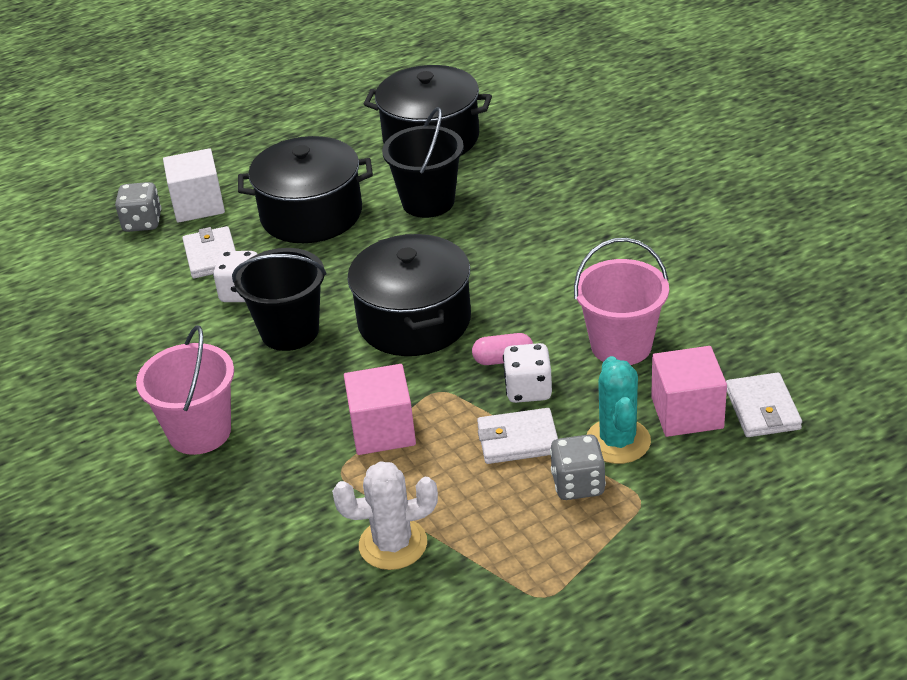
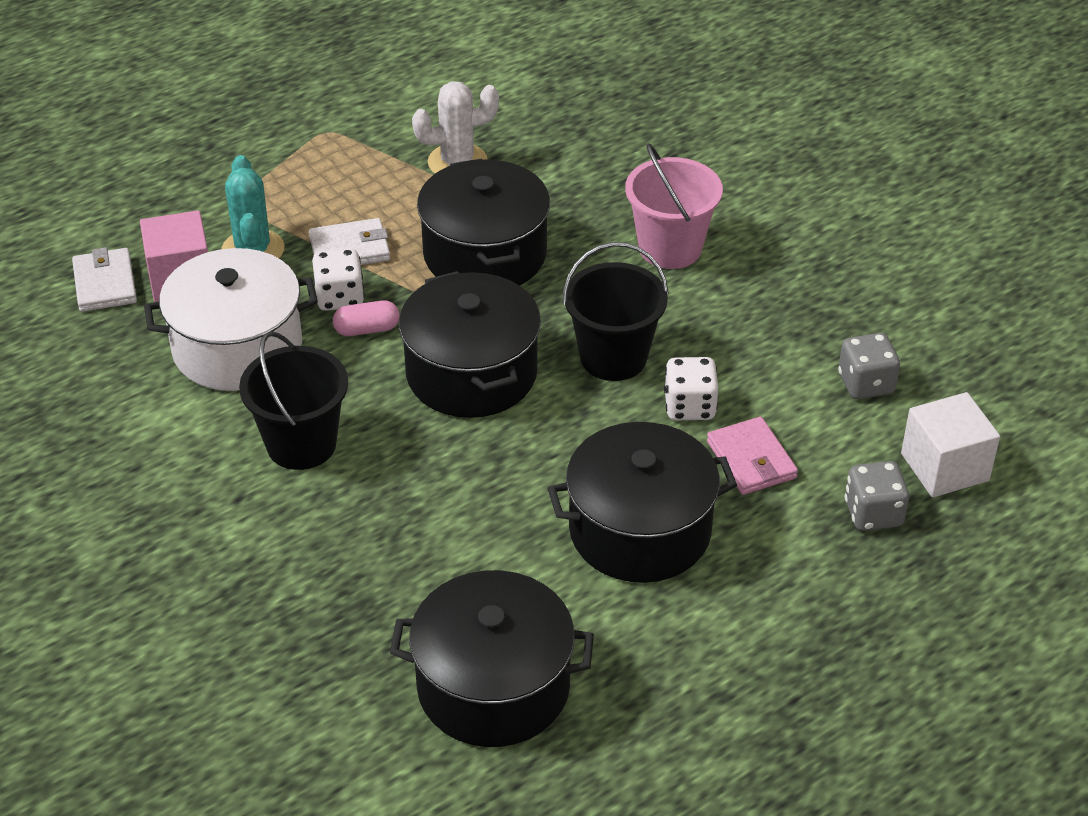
camera: 170 degrees right, 5 degrees up
(198, 205) = (808, 546): white cube -> white cube (944, 467)
(211, 256) = (751, 460): white wallet -> pink wallet
(382, 430) = (485, 254): pink cube -> black pot
(428, 202) = (480, 554): black bucket -> black bucket (301, 444)
(578, 484) = (294, 212): grey dice -> grey dice (866, 384)
(621, 346) = (237, 348): pink bucket -> white pot

